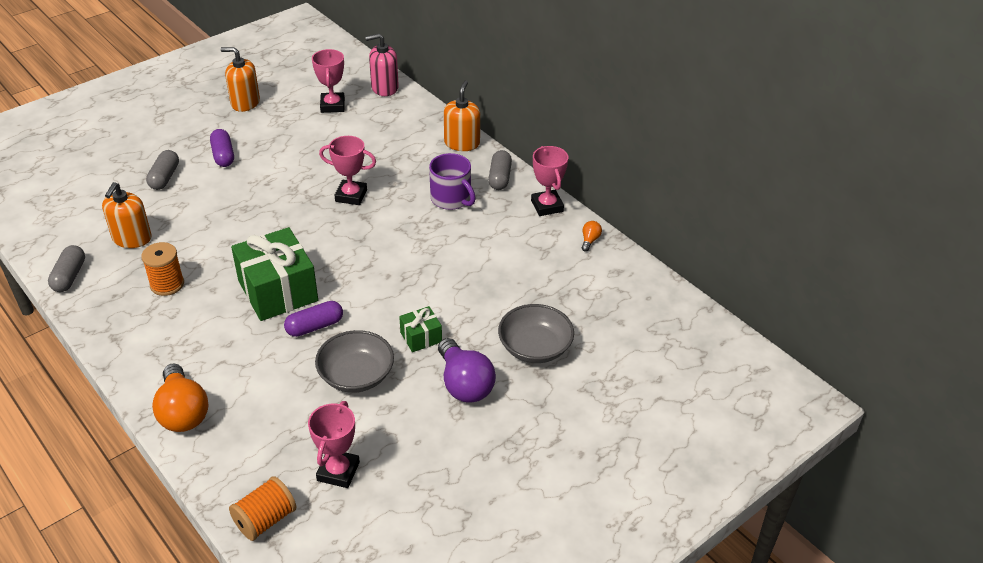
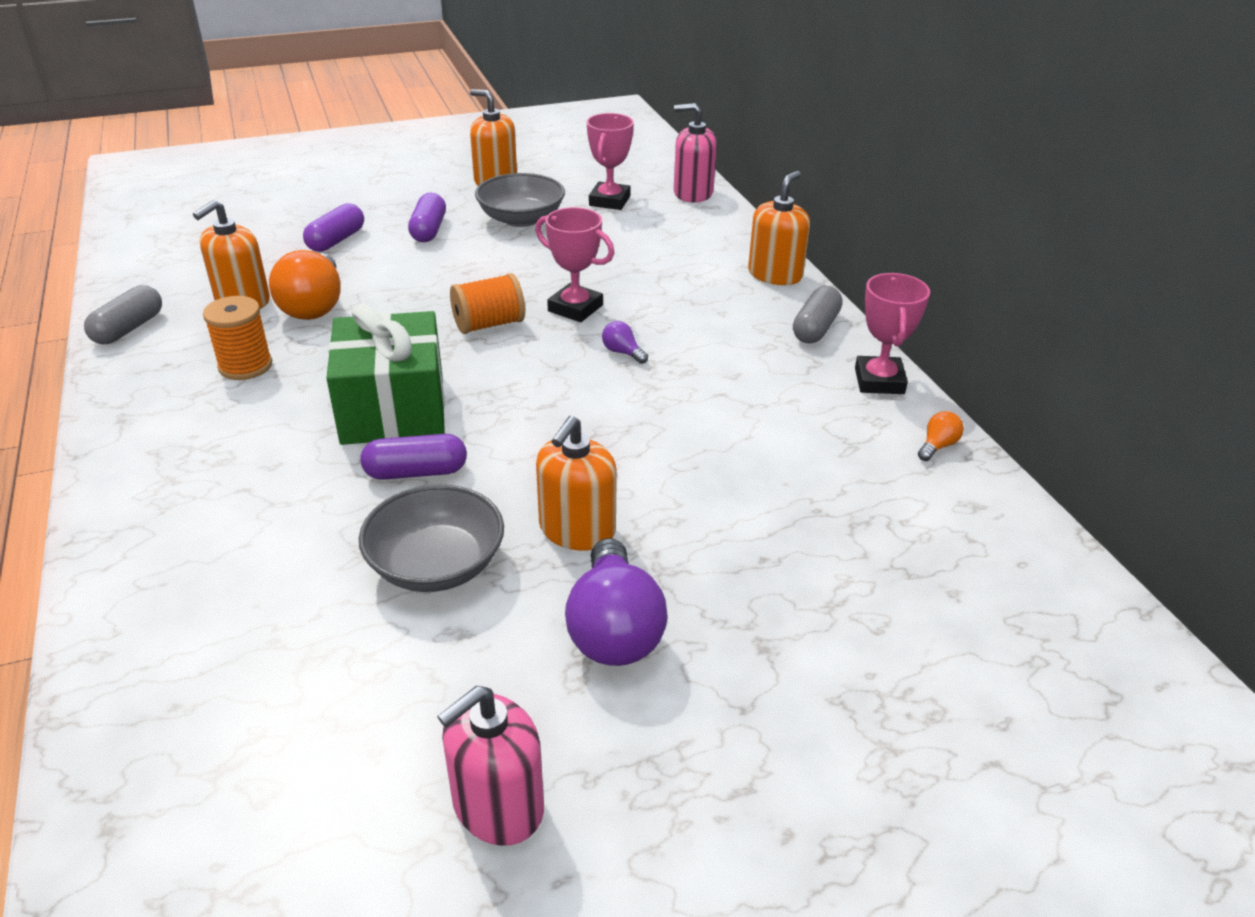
camera: 20 degrees right, 5 degrees down
(164, 177) = (336, 240): grey capsule -> purple capsule
(183, 412) = (134, 550): orange light bulb -> orange light bulb (314, 306)
(265, 520) = (127, 779): orange spool -> orange spool (489, 324)
(338, 471) = (307, 726): pink trophy -> none
(394, 220) = (622, 352): none -> purple light bulb
(421, 337) = (577, 530): green gift -> orange soap dispenser
(449, 479) = (497, 805): none -> pink soap dispenser
(451, 199) = (725, 341): purple mug -> none
(535, 347) = (772, 598): grey bowl -> grey bowl (521, 219)

